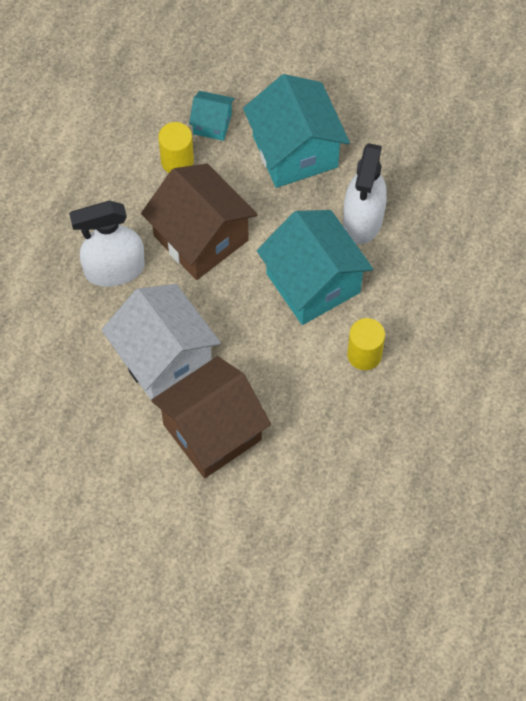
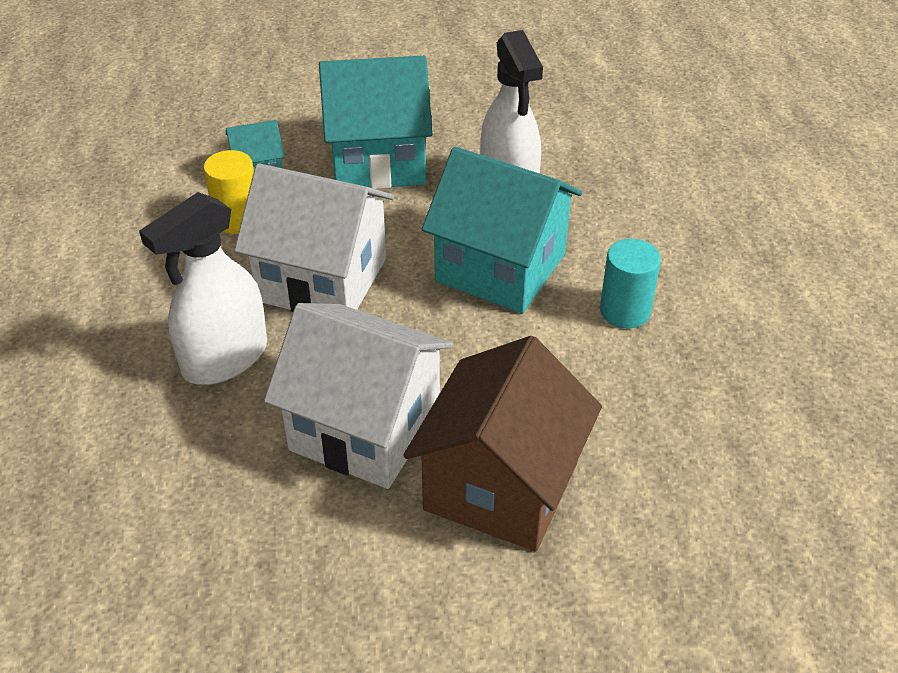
camera: 30 degrees left, 20 degrees down
(201, 238) = (322, 280): brown house -> white house
(295, 151) = (378, 160): turquoise house -> turquoise house turned 45 degrees counterclockwise
(364, 354) = (625, 311): yellow cylinder -> turquoise cylinder

